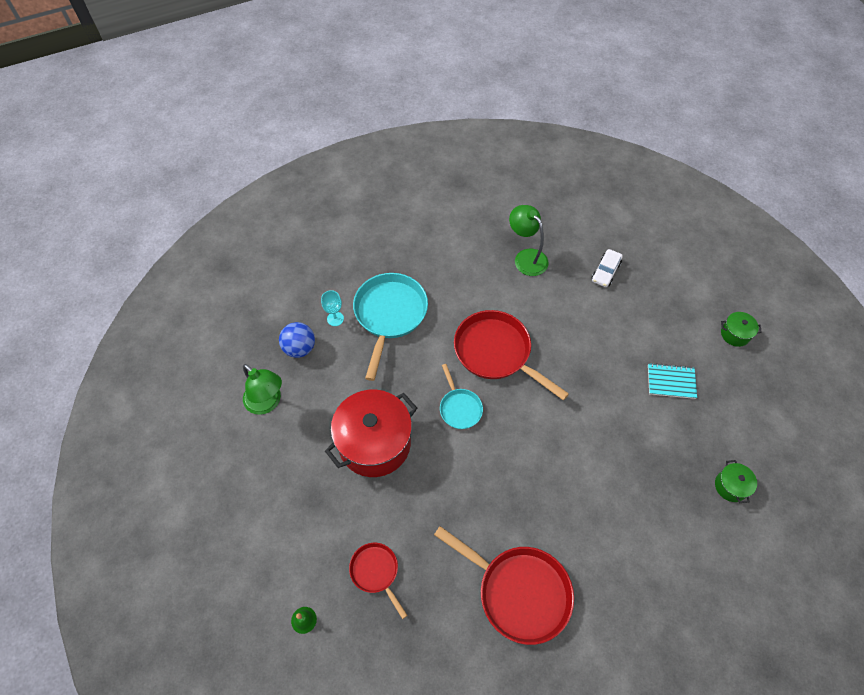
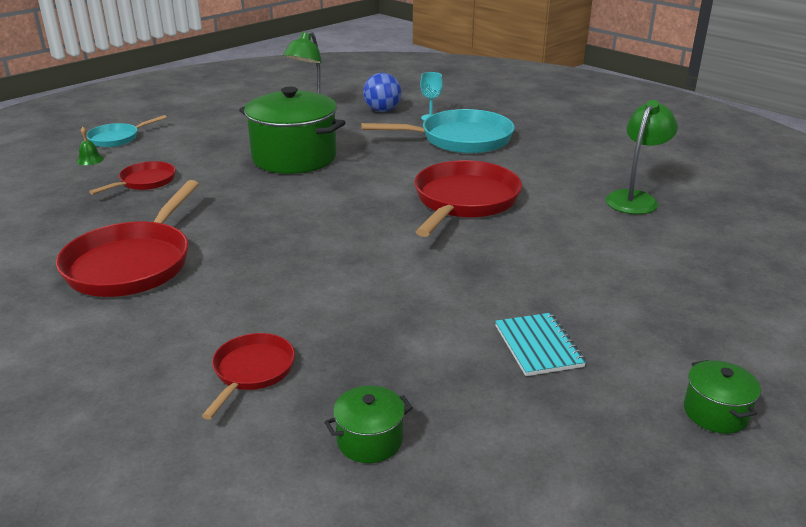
camera: 70 degrees right, 30 degrees down
(374, 443) = (294, 158): red pot -> green pot
(459, 408) = (367, 192): turquoise pan -> turquoise pan (117, 138)
(605, 272) = (687, 259): white car -> none
(664, 531) = (252, 371): none -> red pan

